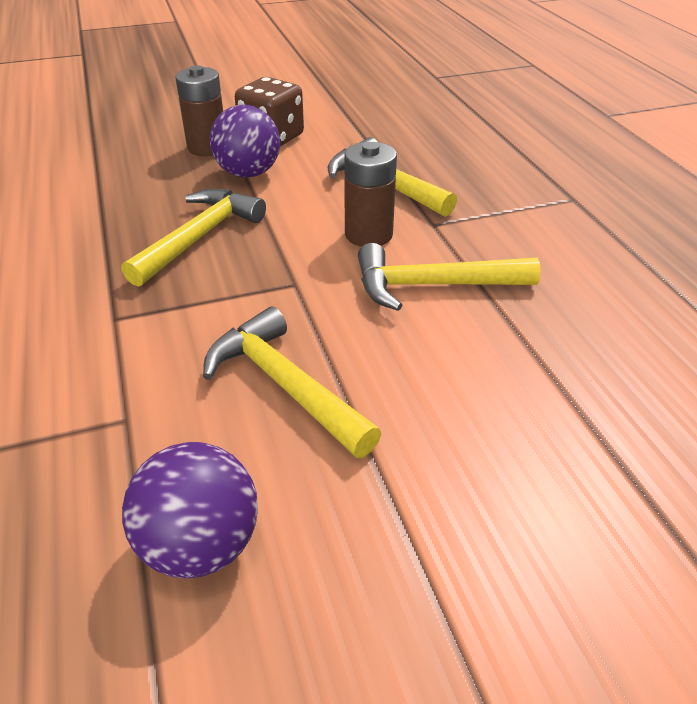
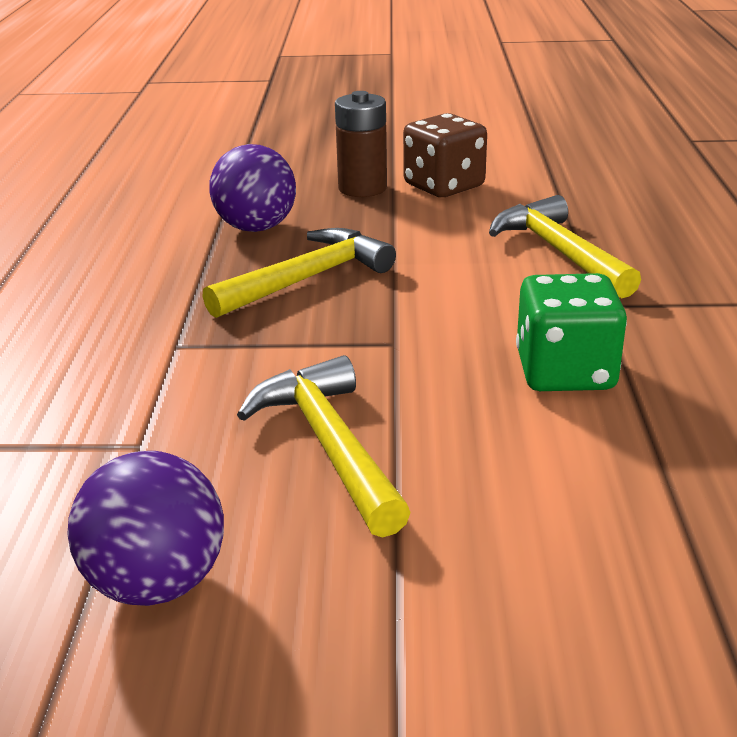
camera: 20 degrees right, 10 degrees down
(248, 173) = (397, 220): purple ball -> purple ball (256, 228)
(368, 234) = (511, 304): brown battery -> none
(432, 286) = (565, 372): yellow hammer -> green dice

